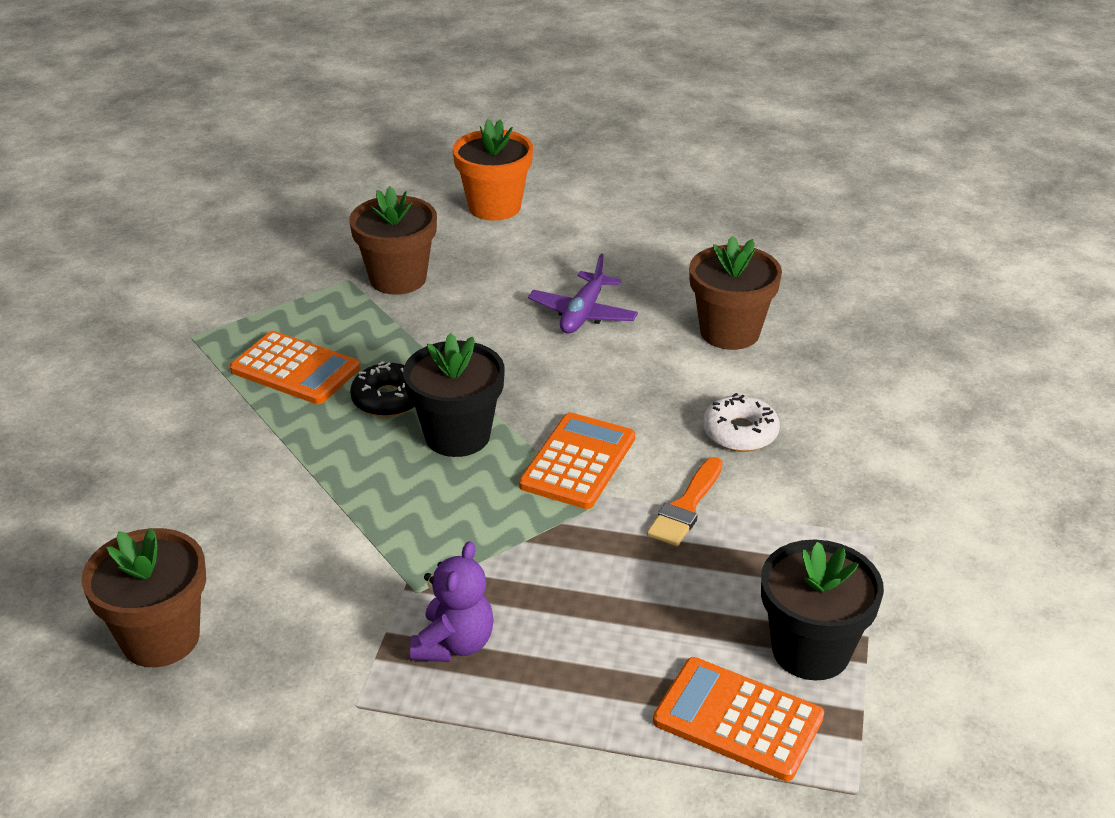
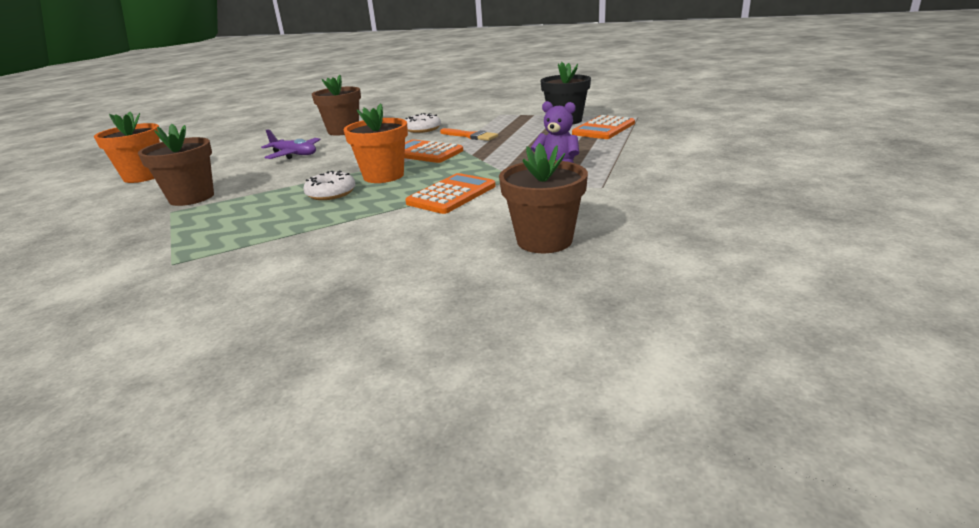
camera: 80 degrees left, 10 degrees down
(295, 369) = (267, 221): orange calculator -> orange calculator (452, 195)
(388, 399) = (331, 193): black donut -> white donut
(457, 436) = (383, 176): black flower pot -> orange flower pot

